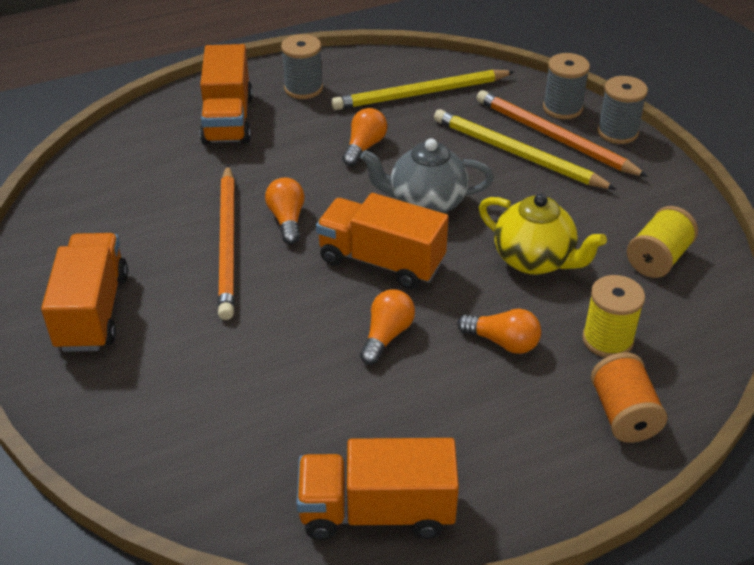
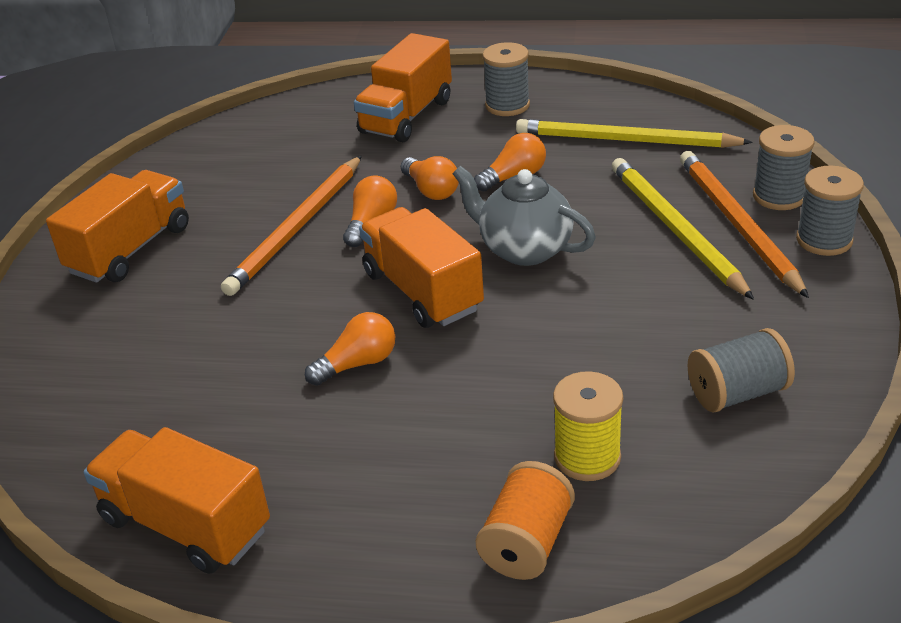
camera: 35 degrees right, 5 degrees down
(503, 342) = (468, 415): orange light bulb -> orange light bulb (431, 190)
(534, 260) = (586, 344): yellow teapot -> none
(658, 258) = (737, 393): yellow spool -> grey spool

